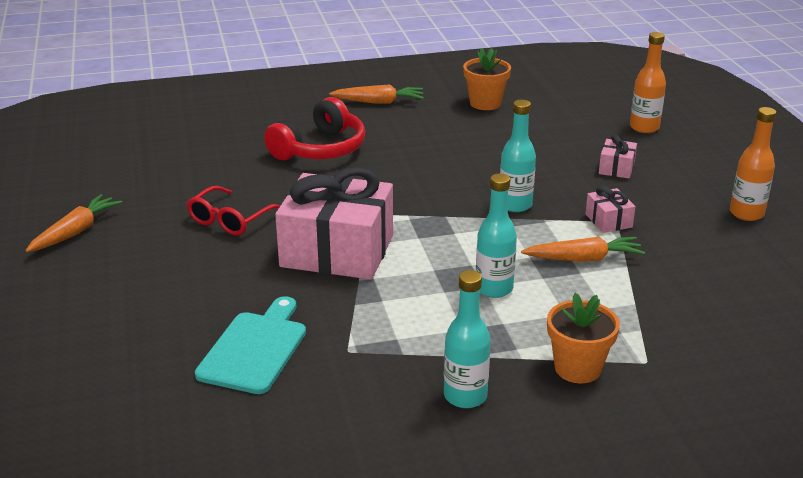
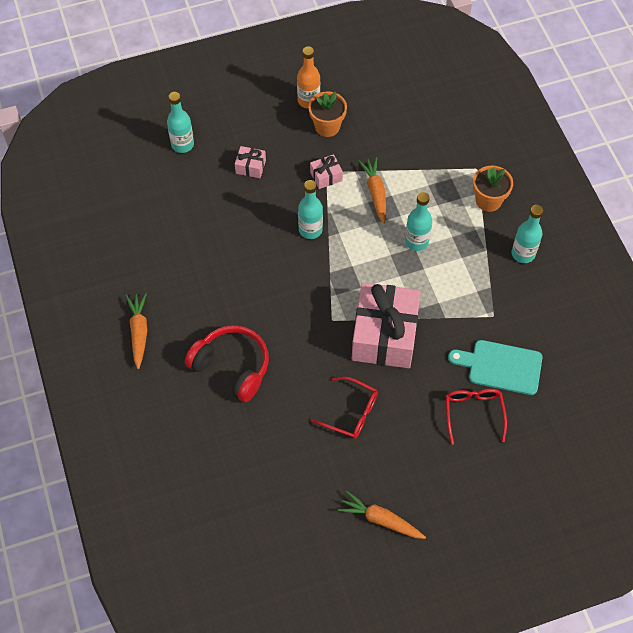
camera: 95 degrees left, 30 degrees up
(188, 315) = (473, 413): none -> red glasses
(485, 103) = (140, 251): orange flower pot -> orange flower pot (327, 126)
(644, 127) = (182, 144): orange bottle -> turquoise bottle

